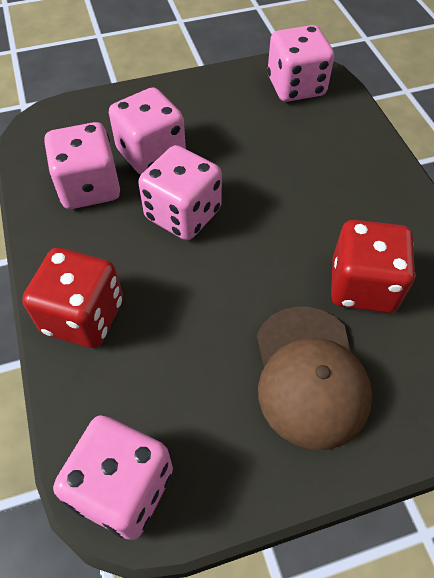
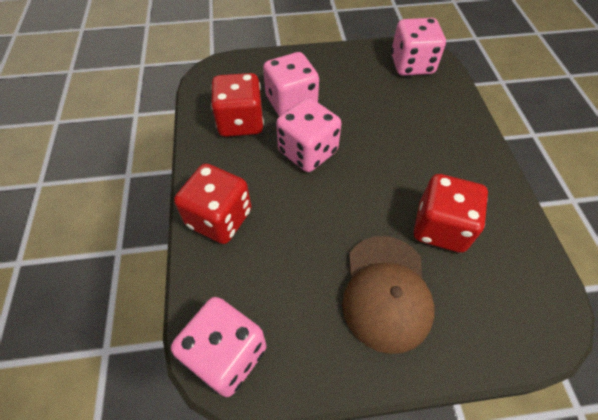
camera: 10 degrees right, 0 degrees up
(89, 188) = (240, 122): pink dice -> red dice

